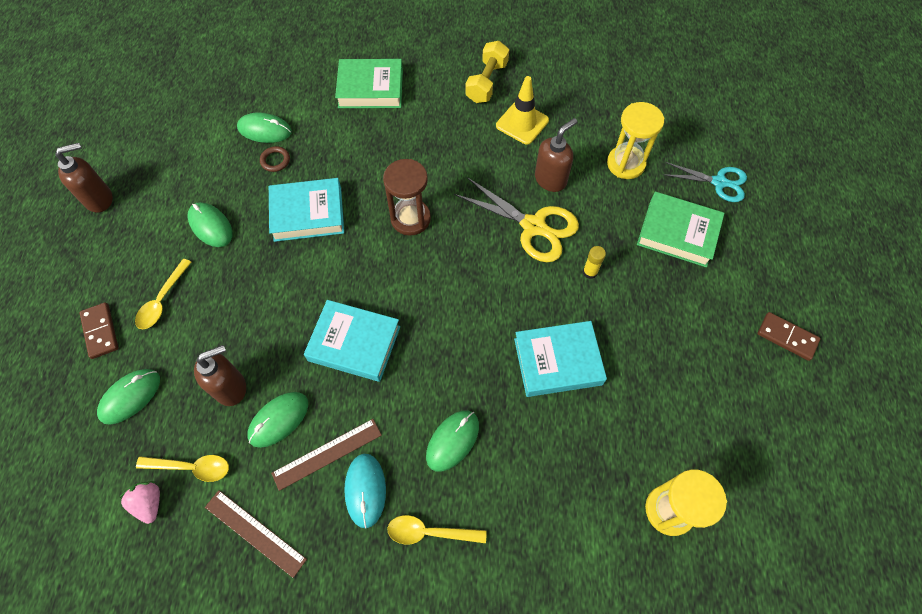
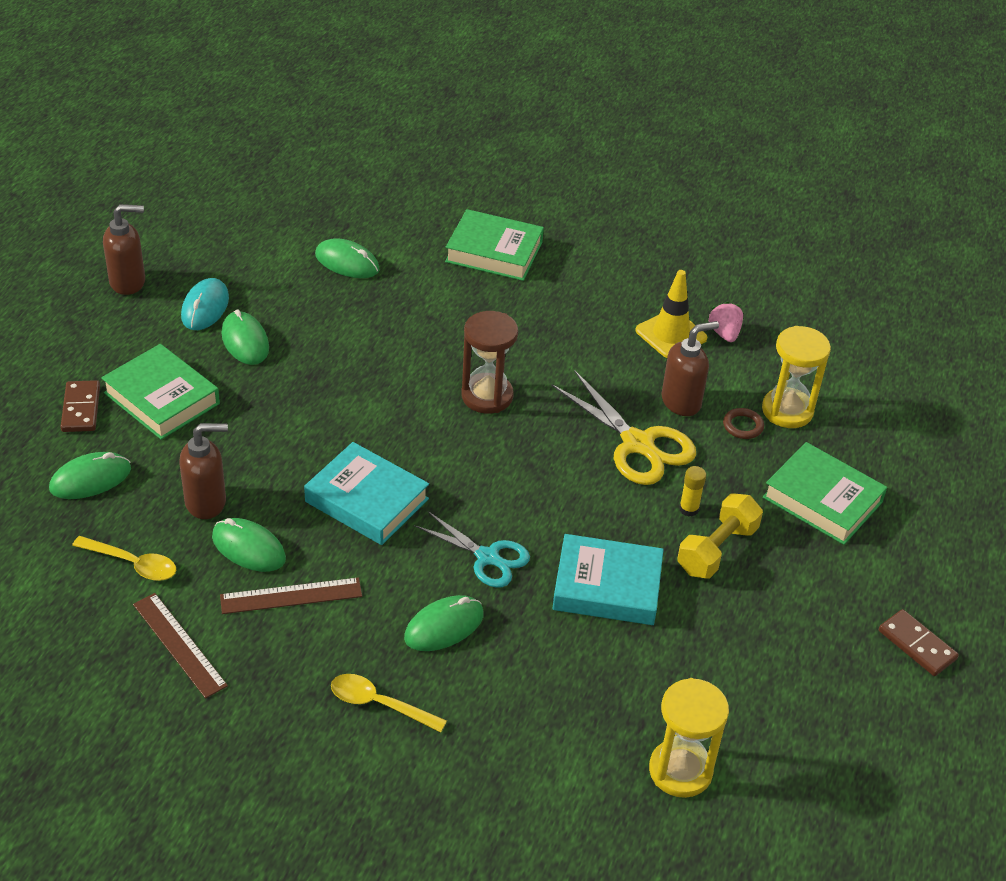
camera: 15 degrees right, 20 degrees down
(149, 503) = (73, 583): pink strawberry -> pink strawberry (724, 333)
(162, 300) = (162, 398): yellow spoon -> green book
(275, 160) = (347, 296): brown ring -> brown ring (743, 426)
(279, 420) = (248, 548): green mouse -> green mouse turned 60 degrees clockwise
(308, 214) = (364, 359): turquoise book -> none
(365, 490) = (321, 643): turquoise mouse -> turquoise mouse (205, 307)
(487, 82) = (644, 281): yellow dumbbell -> yellow dumbbell (717, 550)
(719, 182) = (903, 462): turquoise scissors -> turquoise scissors (487, 557)

